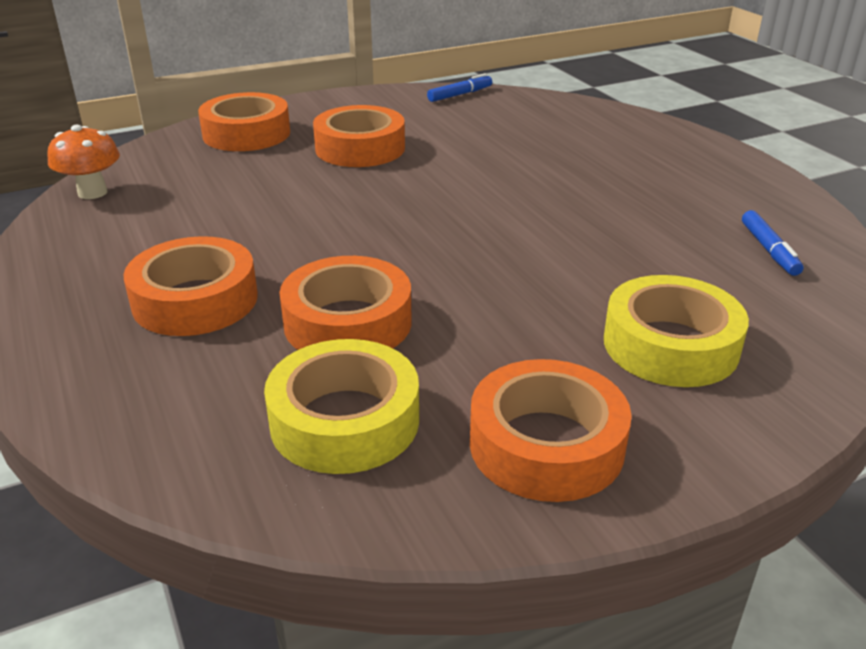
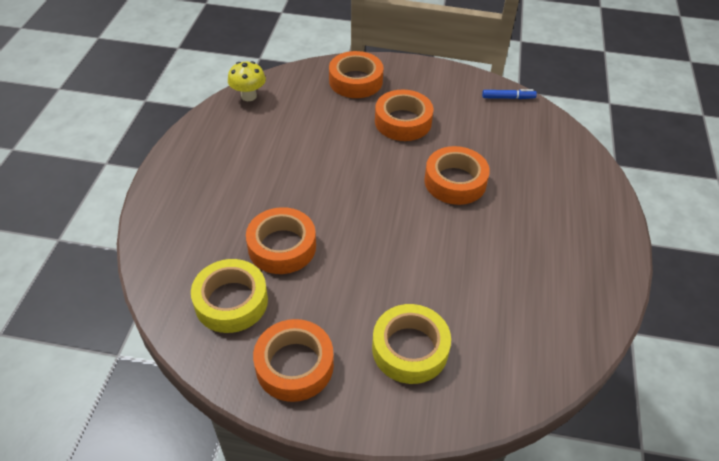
camera: 35 degrees right, 15 degrees up
(92, 192) = (248, 96): orange mushroom -> yellow mushroom
(195, 300) = (233, 196): orange tape -> orange tape (455, 181)
(769, 250) = (543, 321): blue marker -> none

